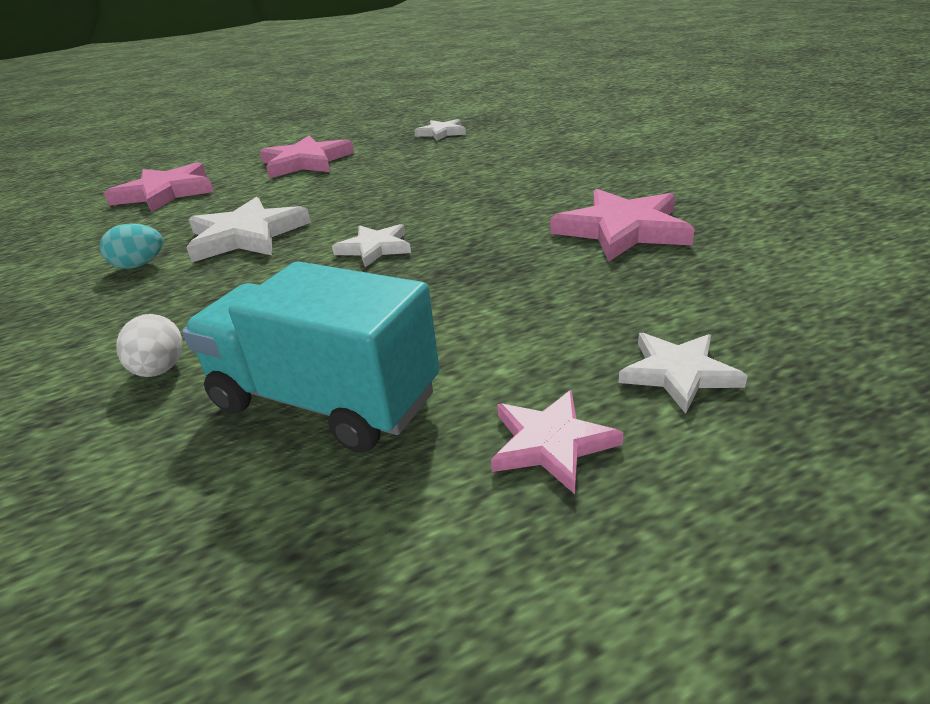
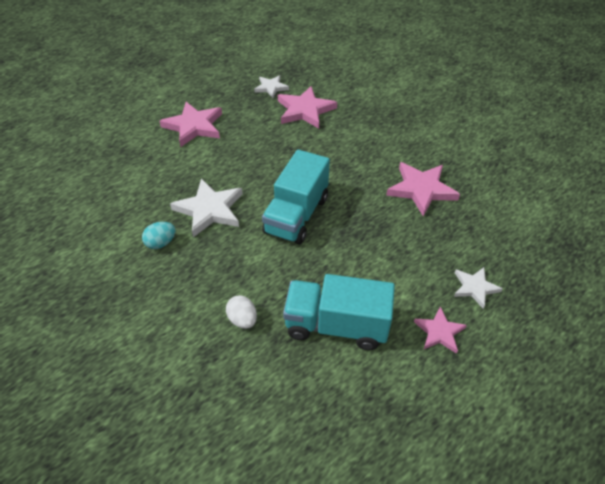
camera: 20 degrees left, 15 degrees up
(166, 192) = (114, 167): pink star -> pink star (305, 110)
(375, 248) = (296, 215): white star -> turquoise truck

